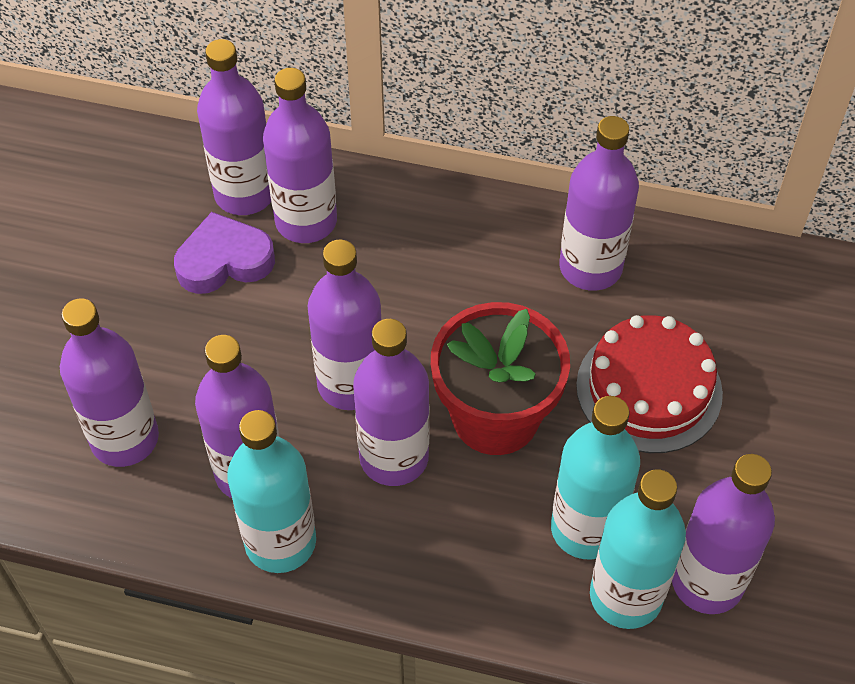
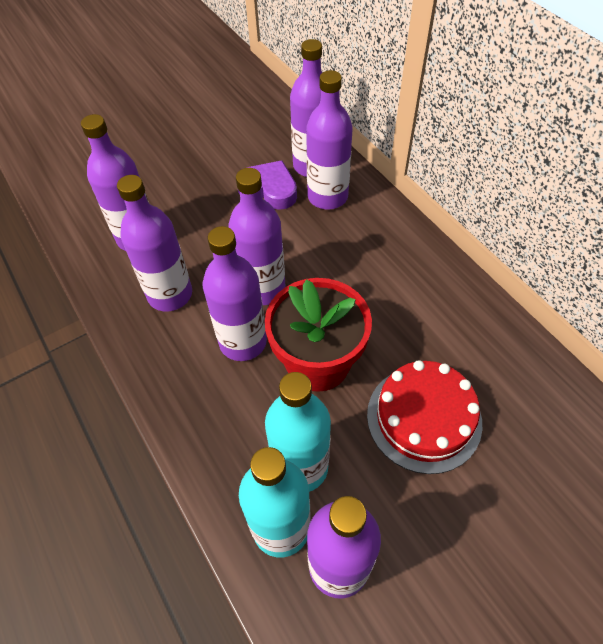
camera: 45 degrees right, 0 degrees up
(280, 542) = (145, 339): turquoise bottle -> none
(590, 267) = (459, 323): purple bottle -> none

